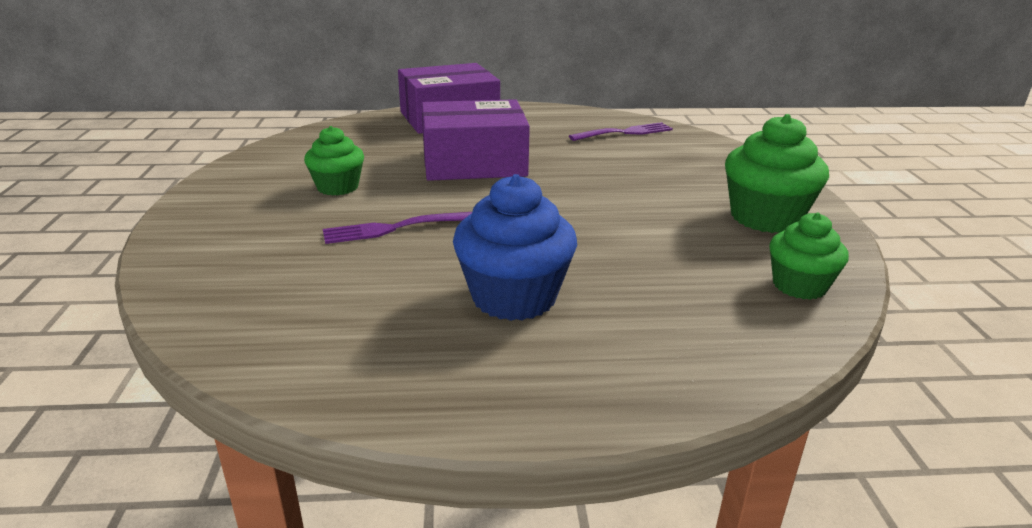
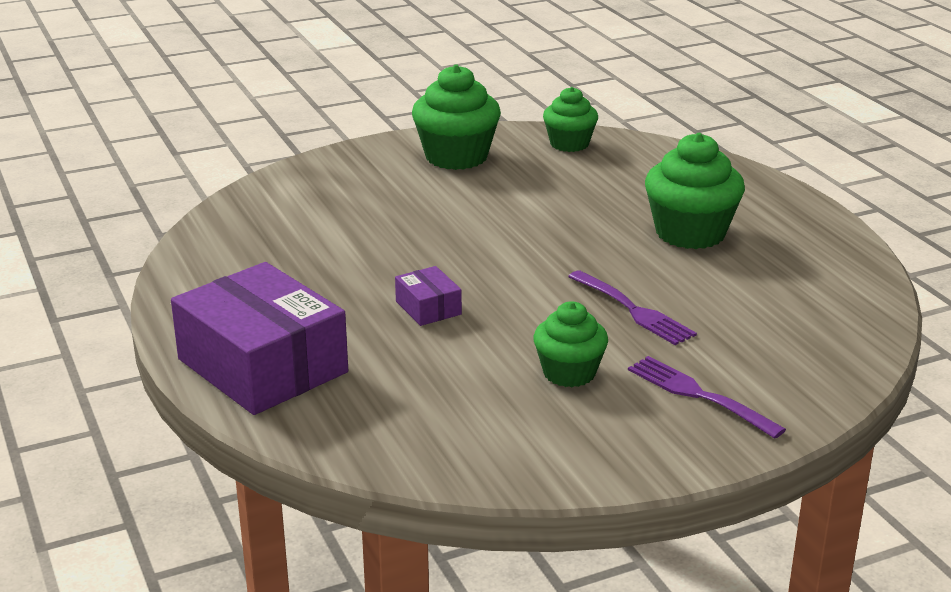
camera: 110 degrees left, 0 degrees up
(474, 163) = (428, 308): purple box -> purple box, size x0.44
(514, 297) = (690, 233): blue cupcake -> green cupcake
(625, 132) = (256, 235): purple fork -> purple fork (698, 395)

